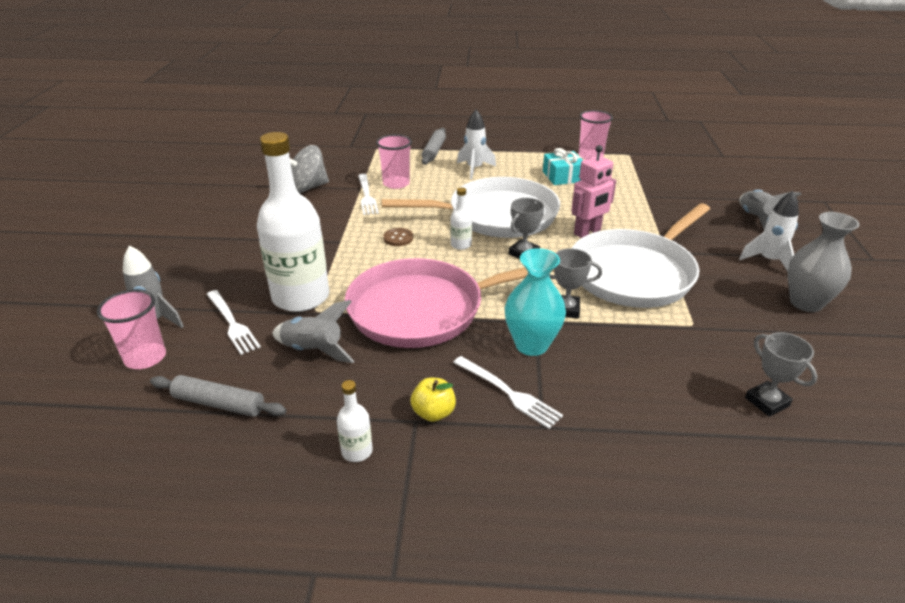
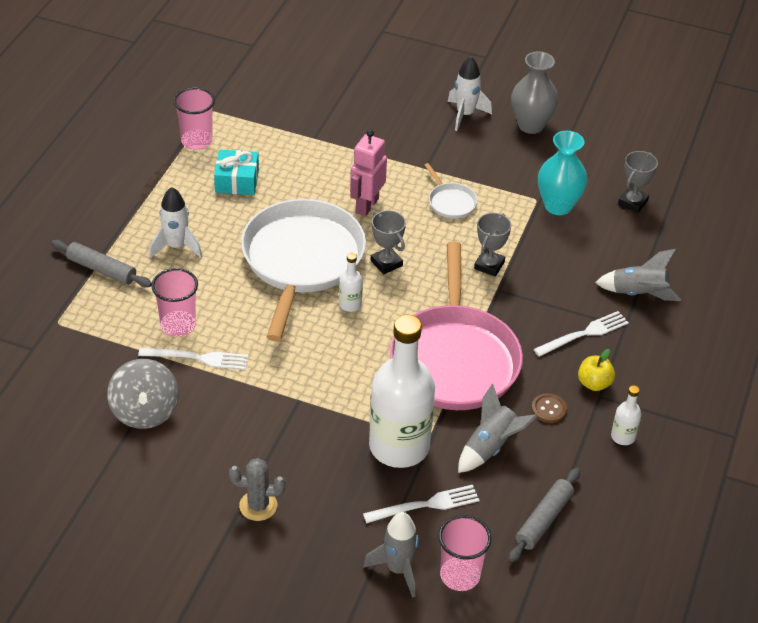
camera: 75 degrees left, 10 degrees up
(223, 244) = (258, 506): none -> grey cactus
(398, 238) = (314, 350): brown button -> brown button (549, 409)
(531, 345) = (530, 302): turquoise vase -> turquoise vase (558, 206)
(587, 232) = (366, 205): pink robot -> pink robot turned 135 degrees counterclockwise
(635, 273) = (451, 202): white pan -> white pan, size x0.41
(756, 219) = (394, 87): grey rocket -> grey rocket (638, 294)
(767, 402) = (633, 202): grey trophy -> grey trophy turned 45 degrees counterclockwise

